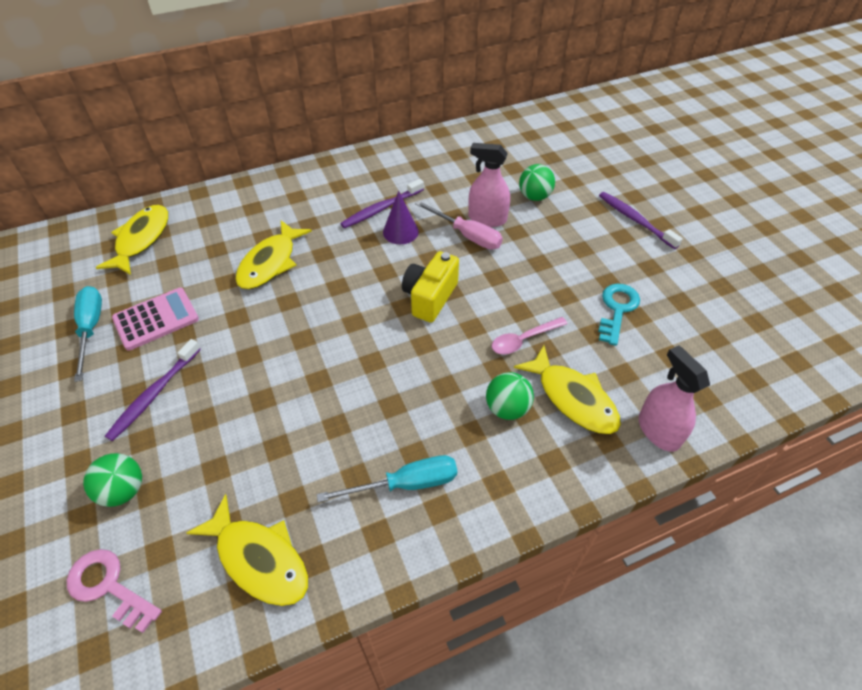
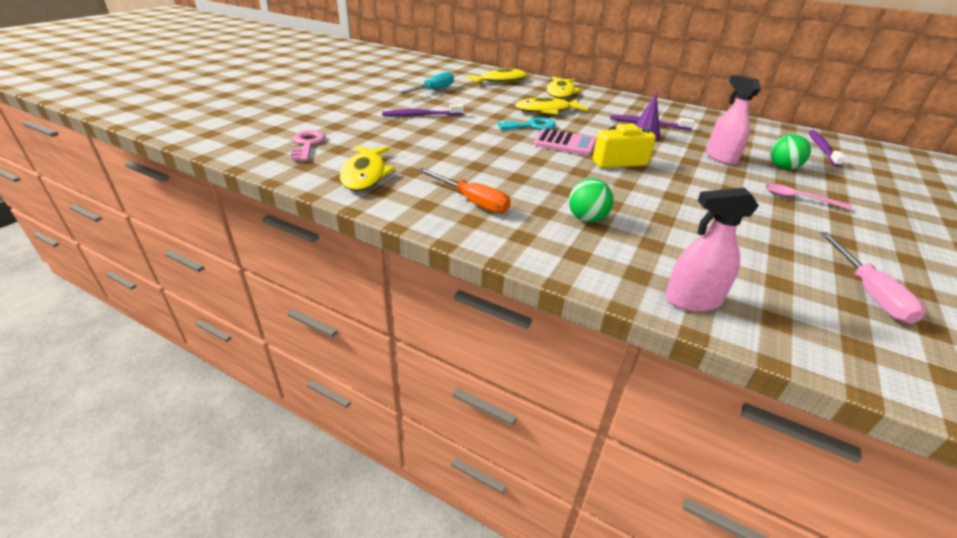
camera: 50 degrees right, 15 degrees down
(123, 490) = (360, 128): green ball -> none
(156, 319) = (462, 100): pink calculator -> pink calculator (565, 143)
(406, 484) = (472, 201): turquoise screwdriver -> orange screwdriver
(467, 235) = (691, 156): pink screwdriver -> pink screwdriver (868, 292)
(523, 340) = (653, 206): pink spoon -> pink spoon (798, 198)
(573, 398) = (645, 245): yellow fish -> yellow fish (560, 93)
(617, 309) = (765, 238): turquoise key -> turquoise key (531, 126)
(635, 220) = (872, 218): purple toothbrush -> purple toothbrush (822, 148)
(658, 431) = (692, 300): pink spray bottle -> pink spray bottle turned 120 degrees counterclockwise

